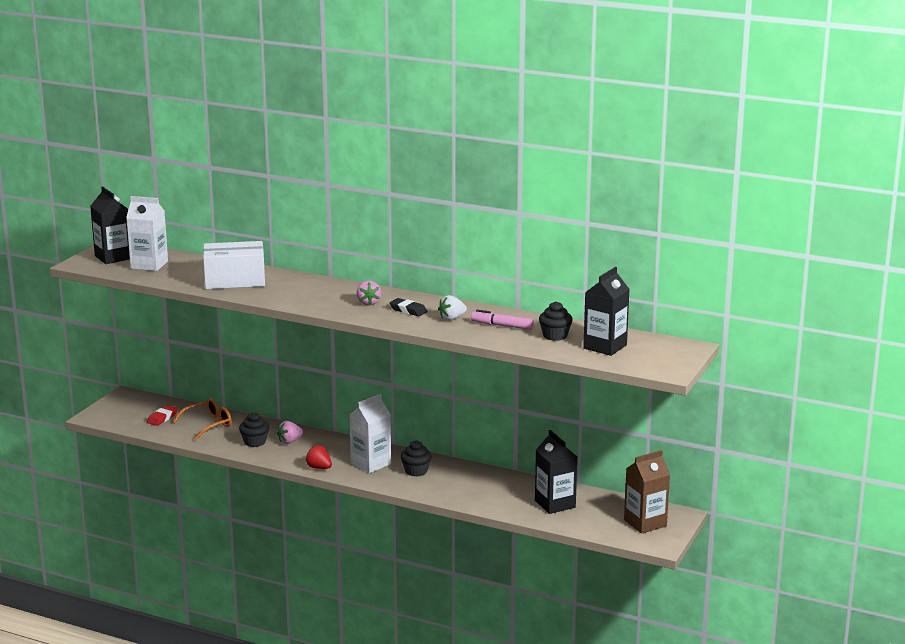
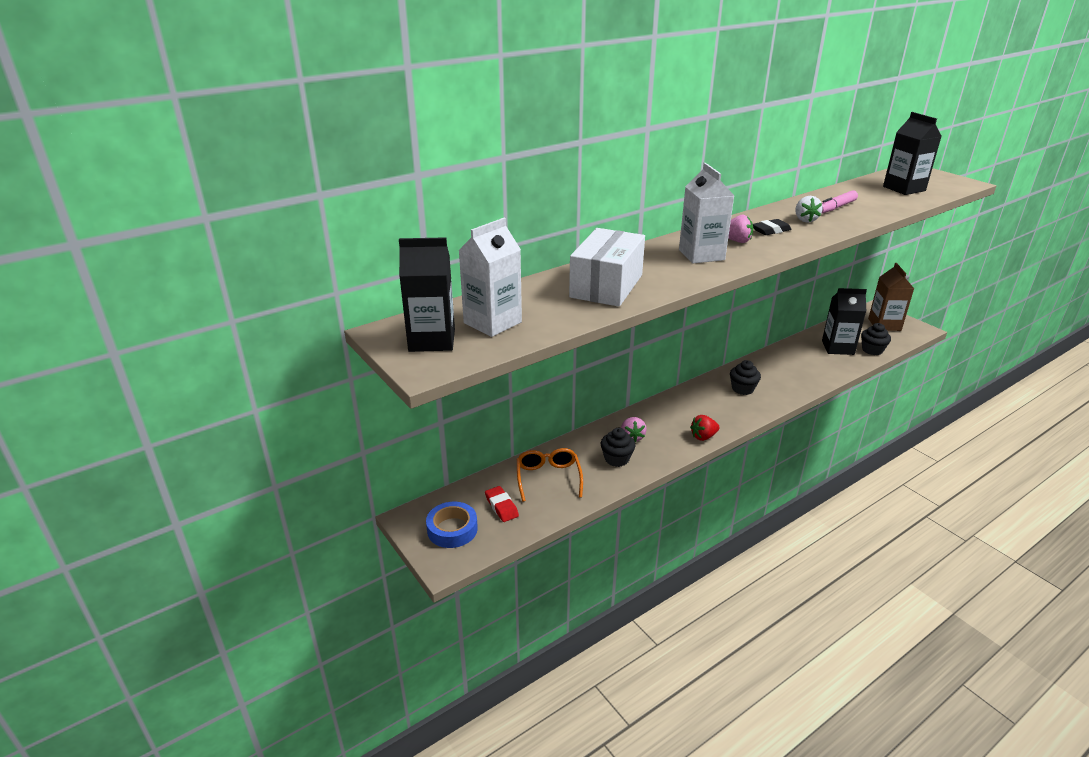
camera: 60 degrees left, 10 degrees up
(126, 410) = (452, 529): none -> blue tape
(371, 464) = (713, 406): white carton -> white carton (701, 255)
(555, 336) = (870, 197): black cupcake -> black cupcake (872, 350)

